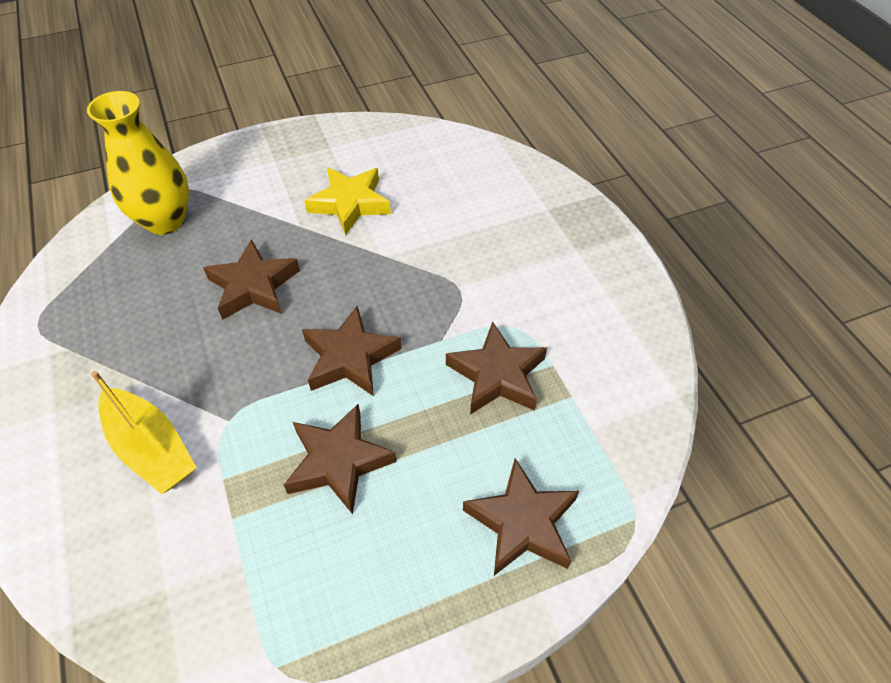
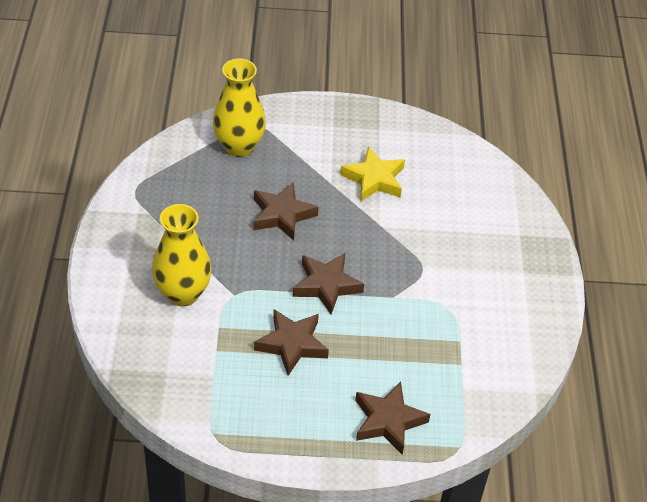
camera: 20 degrees right, 5 degrees down
(151, 448) = (182, 293): yellow boat -> yellow vase
(497, 375) = (418, 333): brown star -> none

